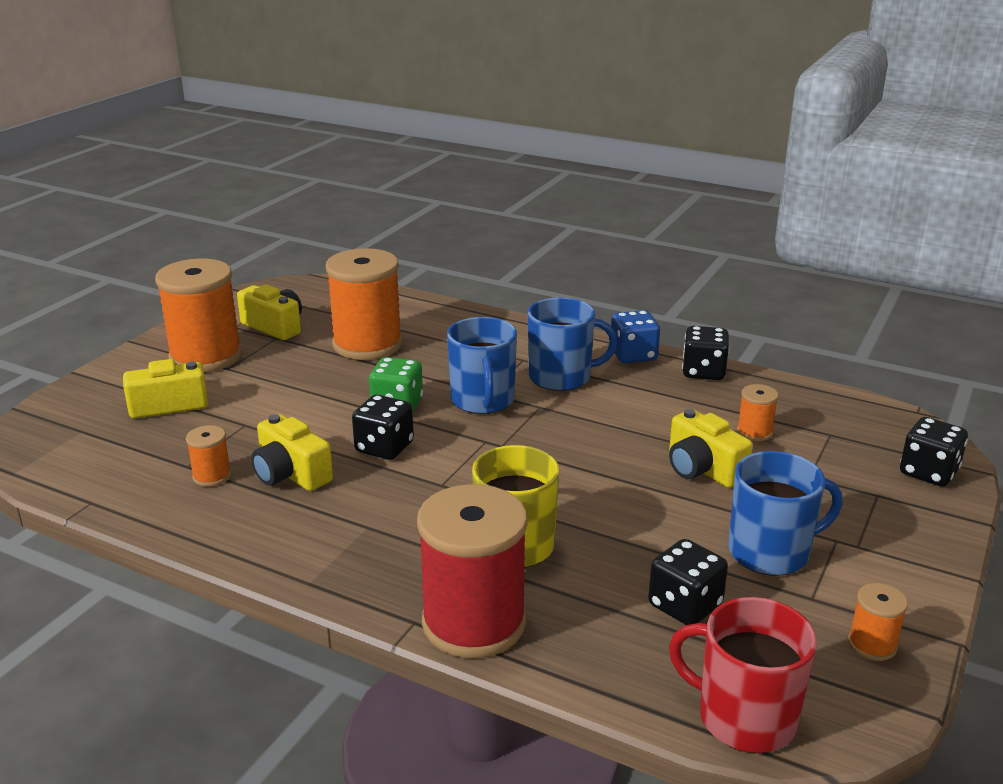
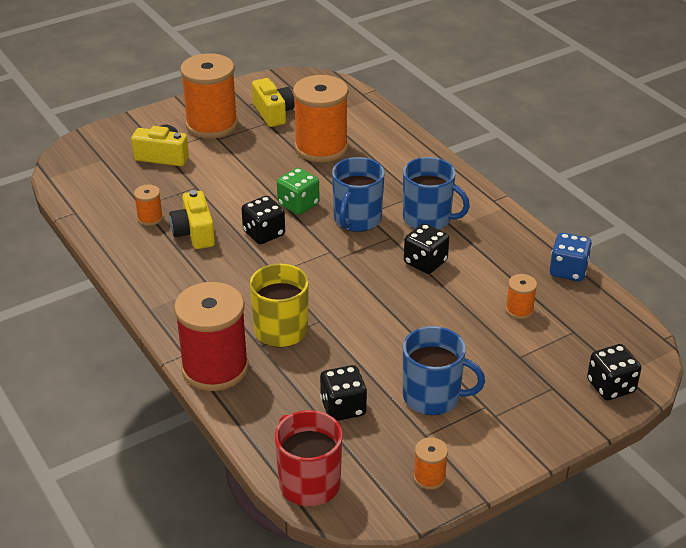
camera: 30 degrees right, 10 degrees up
(633, 355) = (498, 217): blue dice -> blue dice (568, 271)
(702, 469) = (452, 324): yellow camera -> none
(703, 372) = (536, 249): black dice -> black dice (425, 262)

